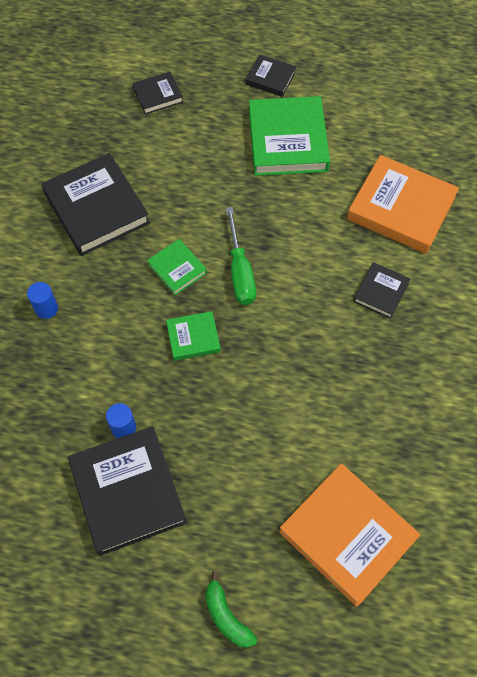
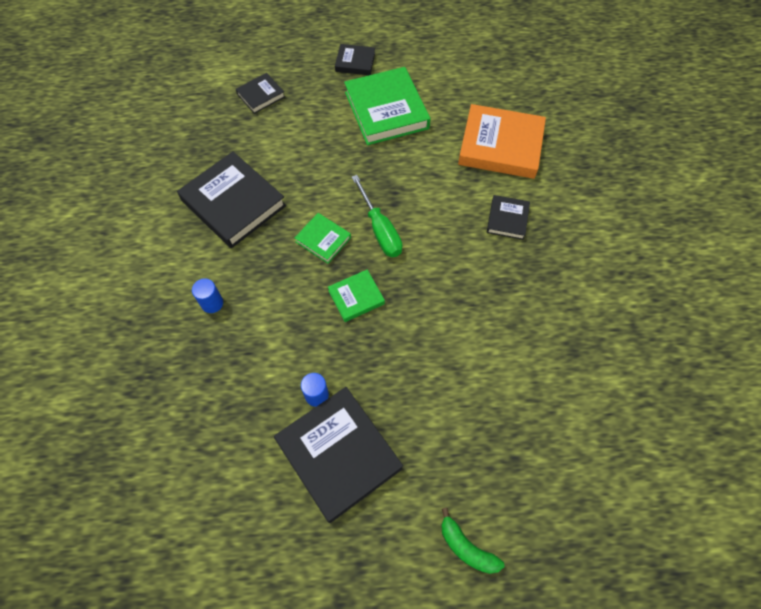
camera: 15 degrees left, 0 degrees up
(347, 535) = (550, 440): orange book -> none

